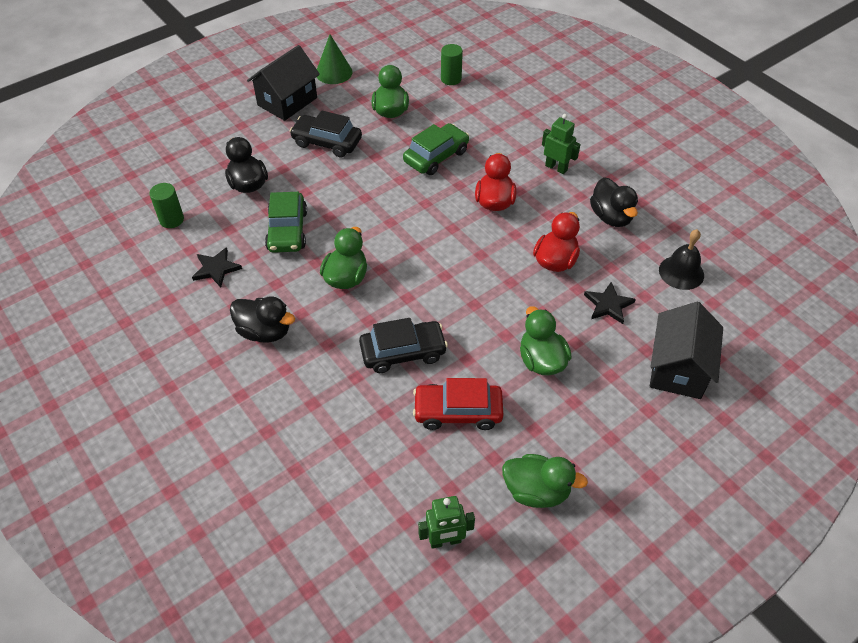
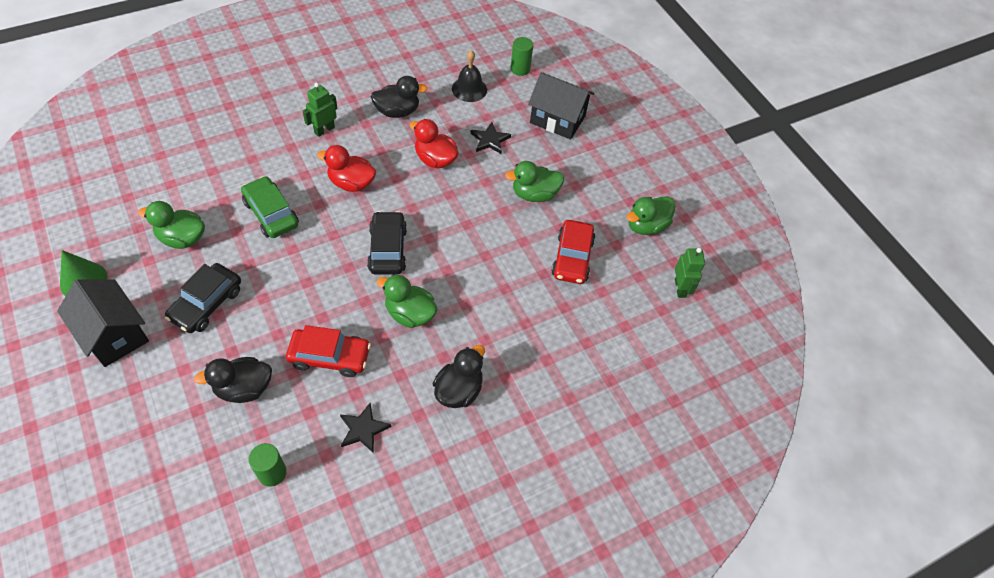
camera: 85 degrees left, 5 degrees up
(287, 230) = (330, 357): green car -> red car
(403, 352) = (506, 284): black car -> black car (388, 249)
(451, 79) = (155, 177): green cylinder -> green cylinder (520, 69)
(536, 491) = (646, 226): green duck -> green duck turned 150 degrees counterclockwise

